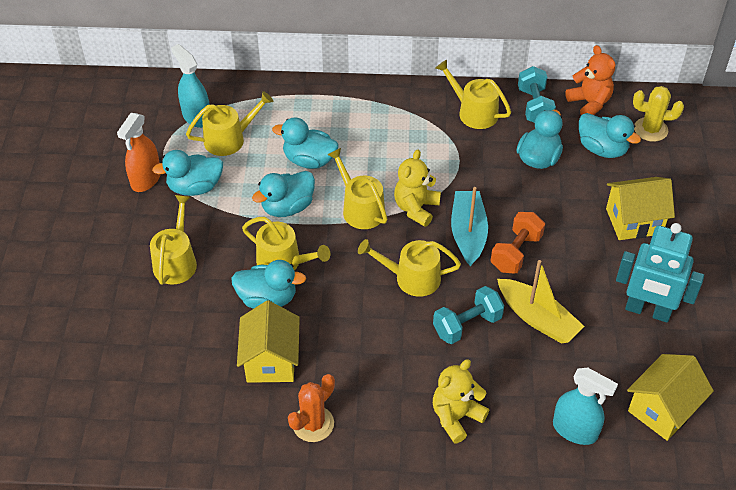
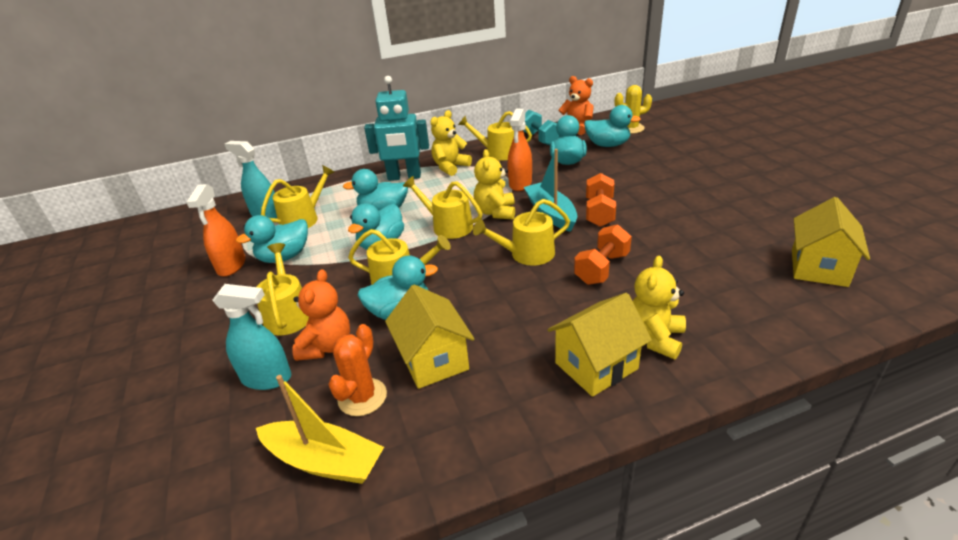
camera: 20 degrees left, 15 degrees down
(195, 310) = (327, 346): none -> orange teddy bear
(313, 424) = (516, 400): orange cactus -> orange cactus (362, 397)
(409, 116) = (450, 167): none -> yellow teddy bear
(466, 175) = (520, 184): none -> orange spray bottle
(467, 325) = (602, 268): turquoise dumbbell -> orange dumbbell
(537, 318) = (656, 245): yellow boat -> yellow boat (324, 461)
(575, 430) = (767, 308): turquoise spray bottle -> turquoise spray bottle (267, 378)
(634, 221) = (668, 171): yellow house -> yellow house (596, 366)
(647, 311) = (734, 213): turquoise robot -> turquoise robot (404, 177)

